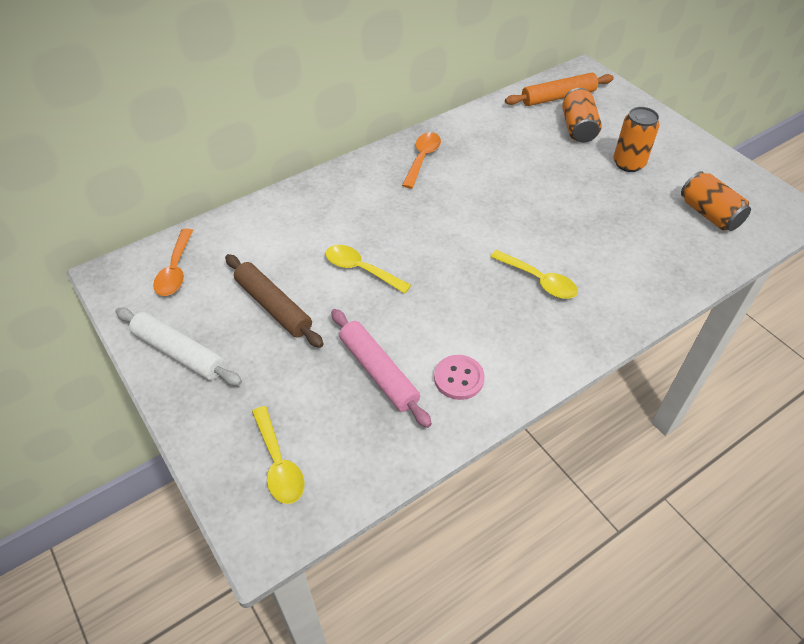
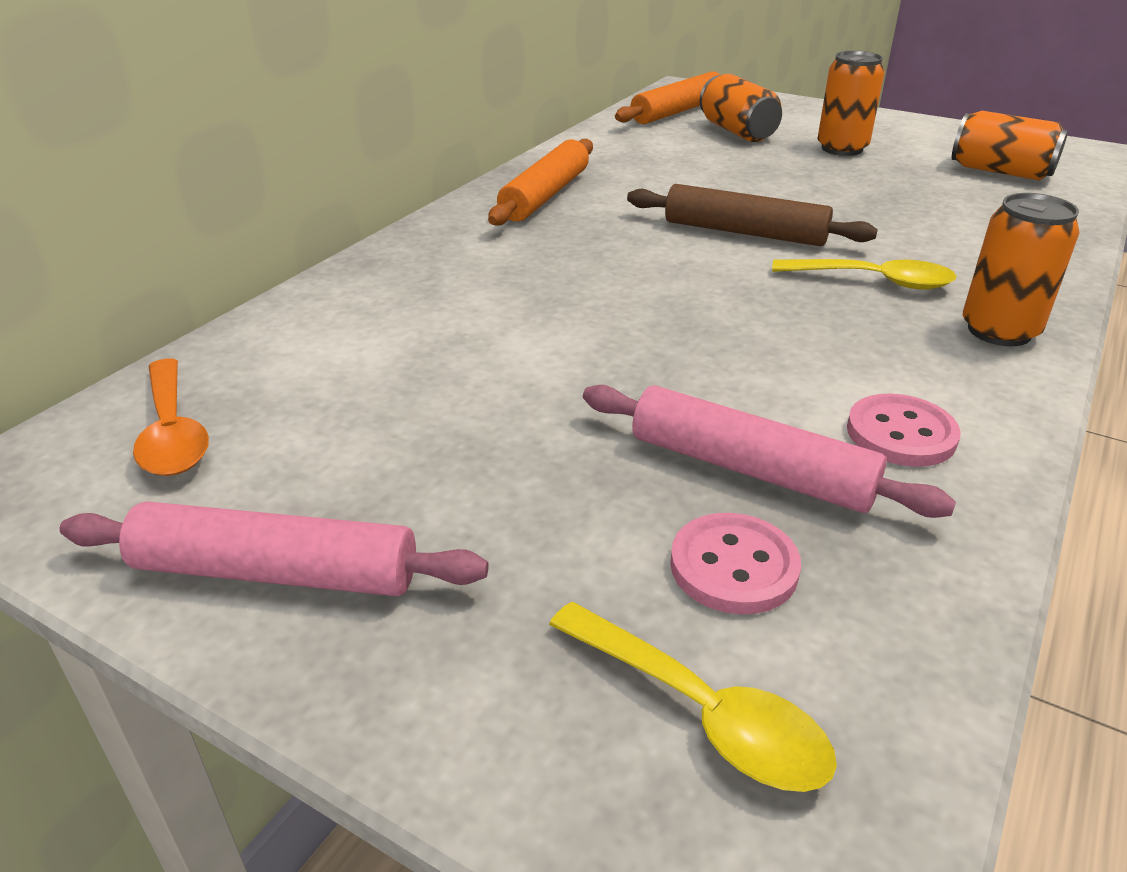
camera: 25 degrees left, 15 degrees down
(179, 353) = (276, 572): white rolling pin -> pink rolling pin
(273, 306) = (443, 431): brown rolling pin -> brown rolling pin (744, 232)
(334, 414) = (733, 566): none -> pink button
(361, 269) = (570, 337): yellow spoon -> none
(422, 158) = (545, 195): orange spoon -> orange rolling pin
(569, 336) = (999, 331): none -> orange can

